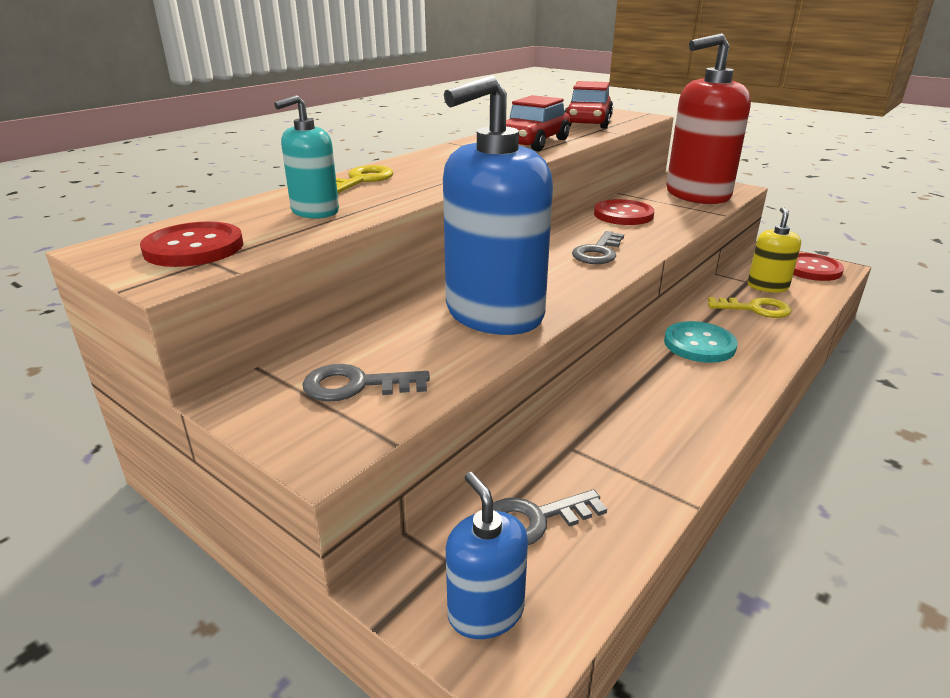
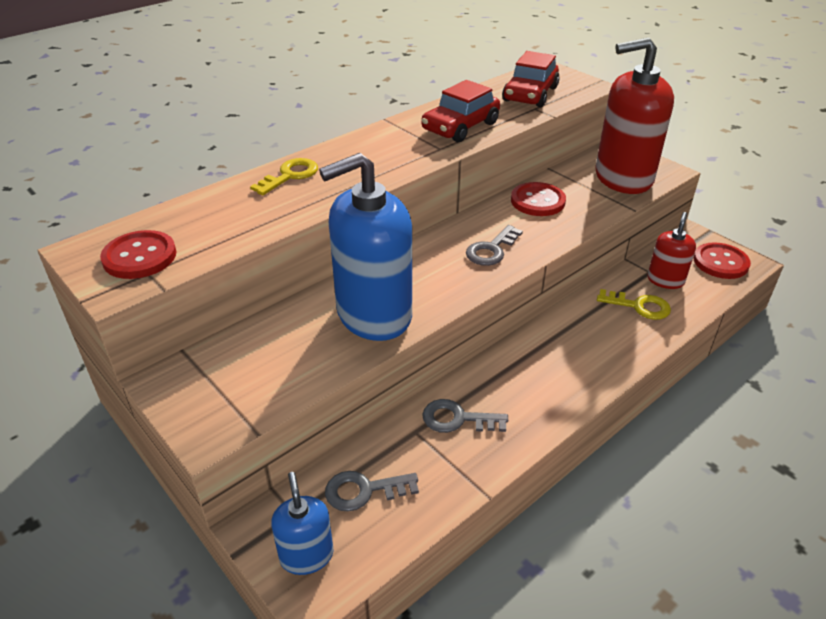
camera: 10 degrees right, 10 degrees up
(315, 211) = (239, 218): turquoise soap dispenser -> none
(356, 385) = (246, 377): grey key -> grey key (458, 419)
(699, 344) = (567, 341): turquoise button -> none
(767, 286) = (665, 280): yellow soap dispenser -> red soap dispenser

